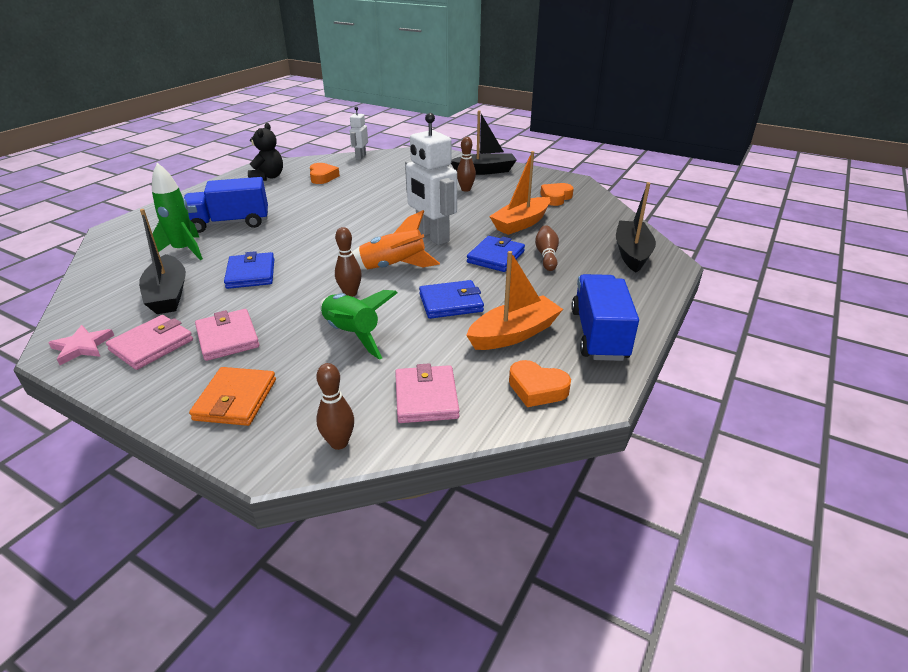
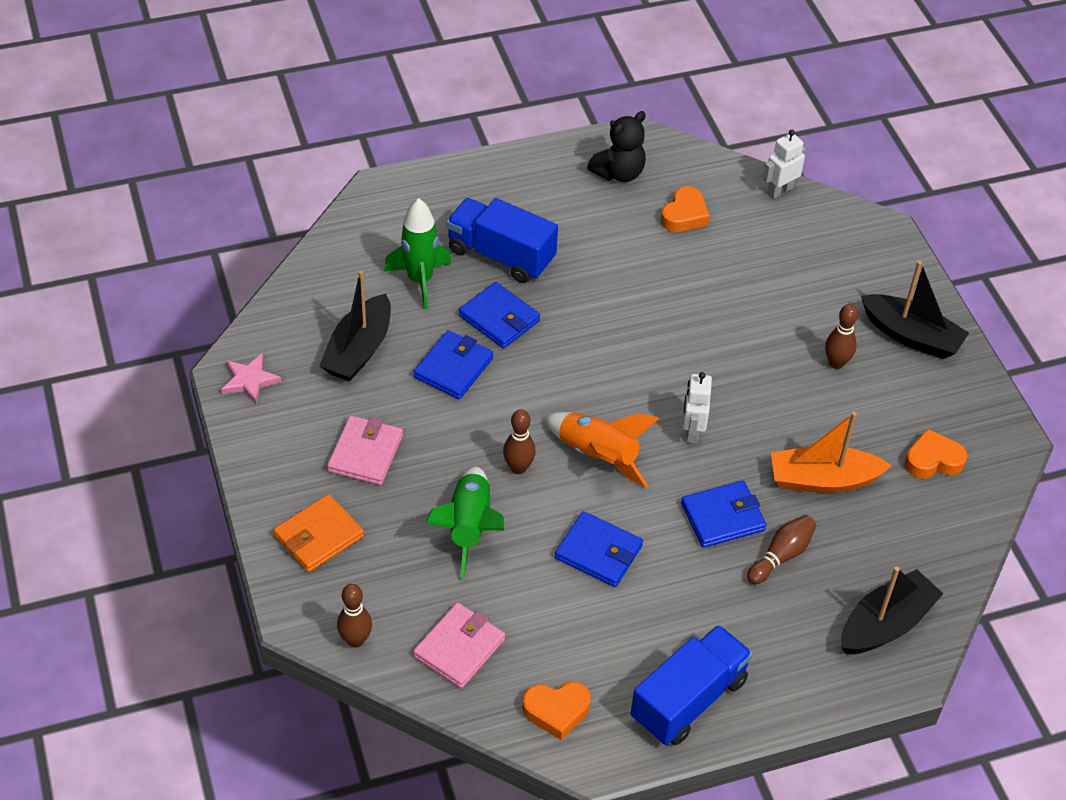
camera: 40 degrees right, 15 degrees up
(152, 345) = (301, 418): pink wallet -> none
(258, 244) = (499, 318): none -> blue wallet
(432, 236) = (692, 431): white robot -> white robot, size x0.54
(514, 334) = (611, 637): orange boat -> none
(537, 389) = (556, 711): orange heart -> orange heart turned 75 degrees counterclockwise

